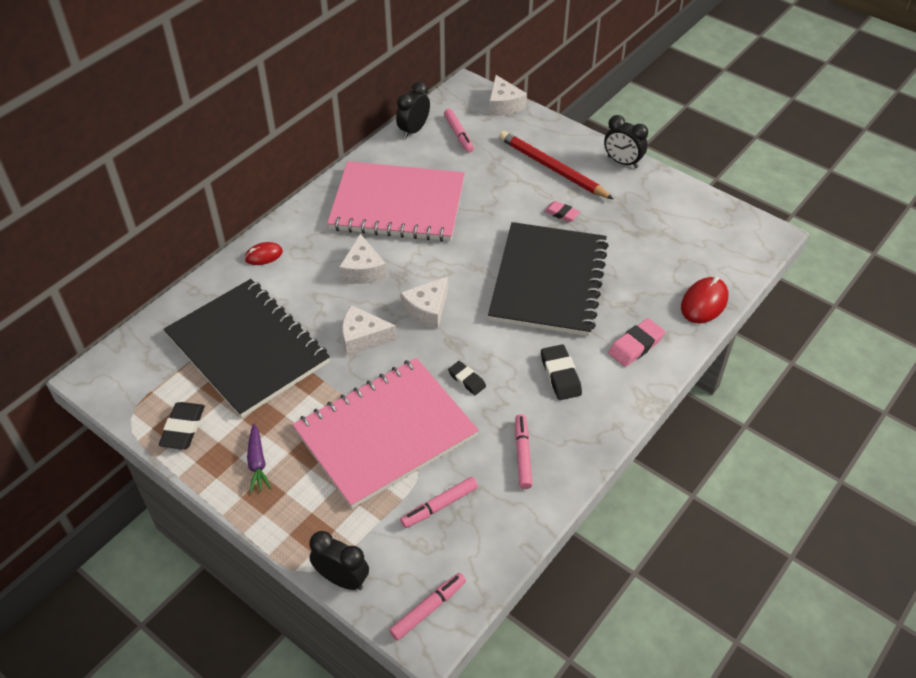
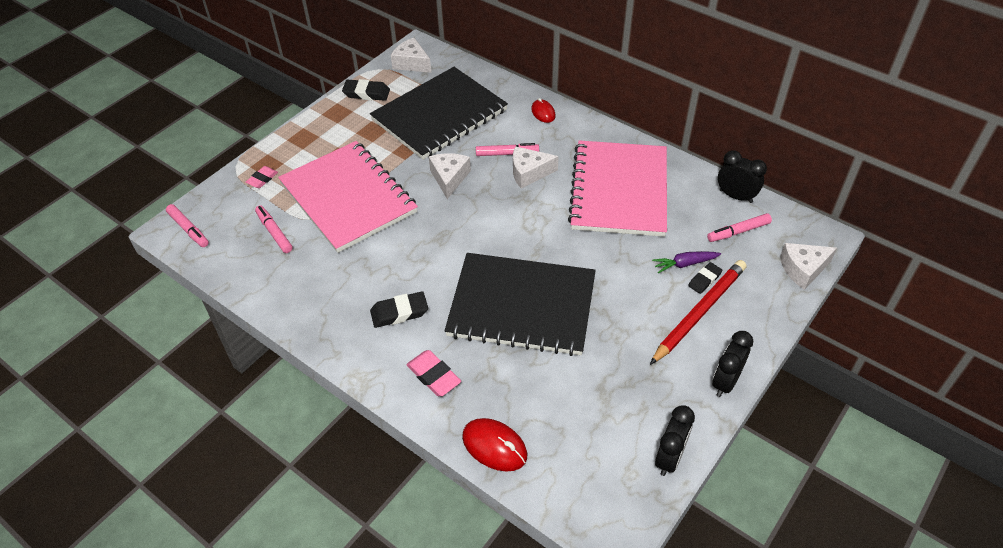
camera: 90 degrees right, 0 degrees up
(257, 463) = (331, 132): purple carrot -> purple carrot (684, 264)
(342, 579) = (225, 183): black clock -> black clock (669, 458)
(427, 310) = (482, 217): white cheese -> white cheese (411, 63)
(466, 380) = (399, 246): black eraser -> black eraser (704, 280)
(522, 454) = (314, 284): pink marker -> pink marker (507, 154)
(561, 214) = (624, 319): pink eraser -> pink eraser (262, 179)

